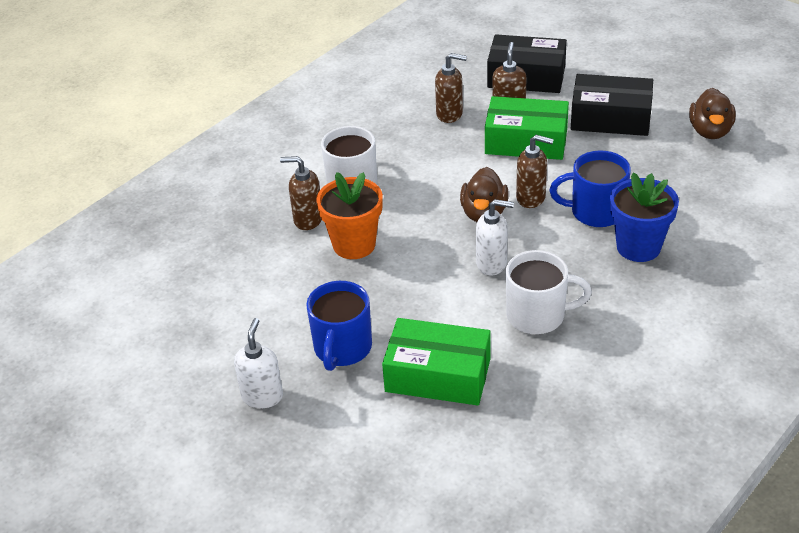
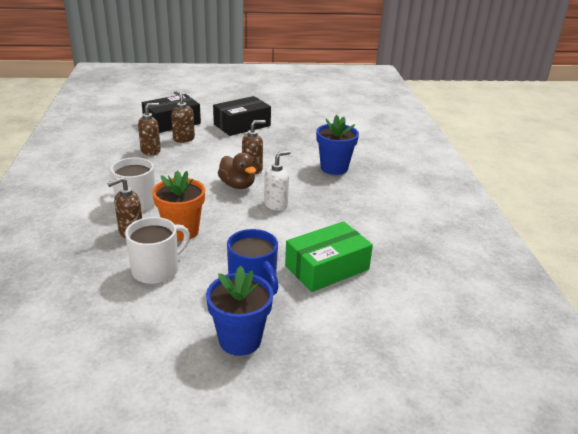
camera: 50 degrees left, 10 degrees down
(262, 396) = (240, 340): white soap dispenser -> blue flower pot
(526, 141) = (213, 148): green box -> none
(537, 316) = (333, 215): white mug -> white mug (157, 270)
(596, 212) = (293, 162): blue mug -> none
(710, 131) = (295, 115): brown duck -> none

